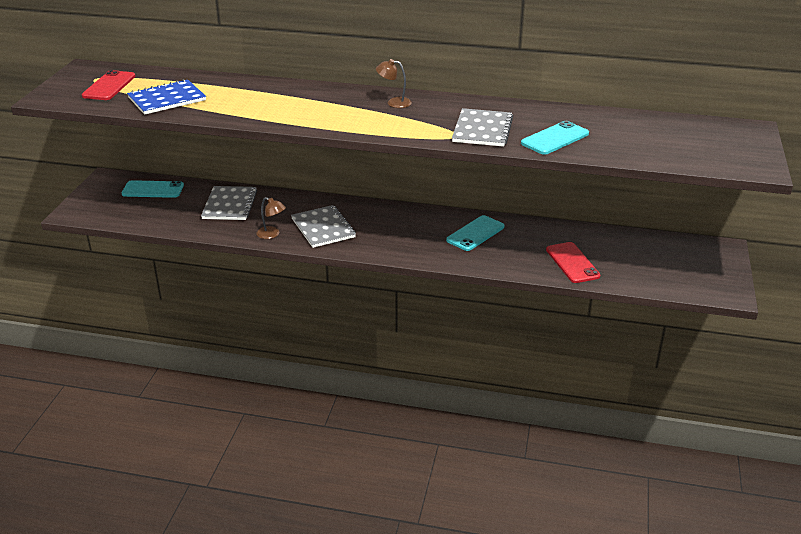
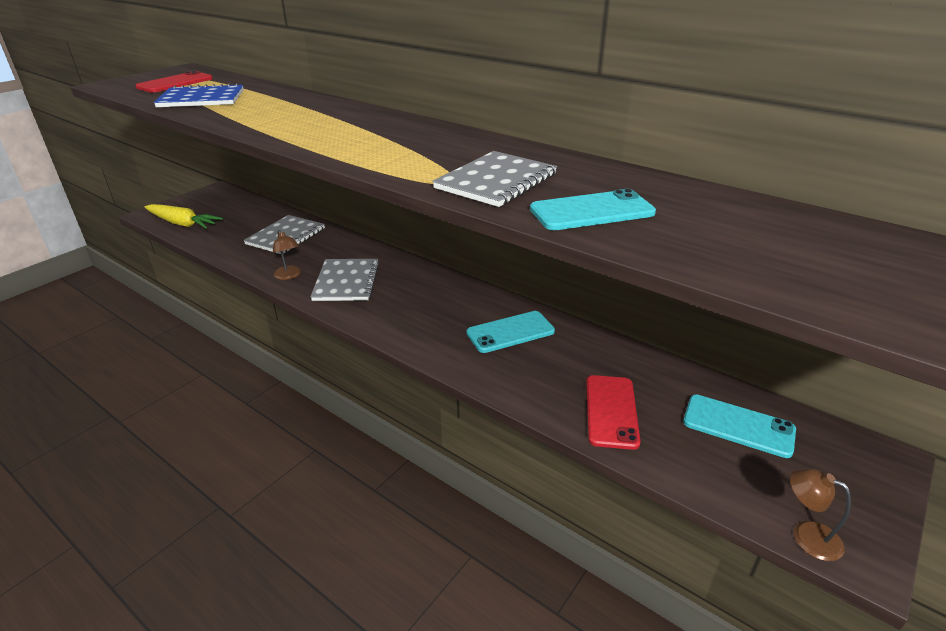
camera: 25 degrees right, 0 degrees up
(117, 215) = (182, 223): none -> yellow carrot
(153, 190) = (238, 208): turquoise phone -> turquoise phone (738, 426)
(394, 102) = (424, 135): brown lamp -> brown lamp (807, 535)

